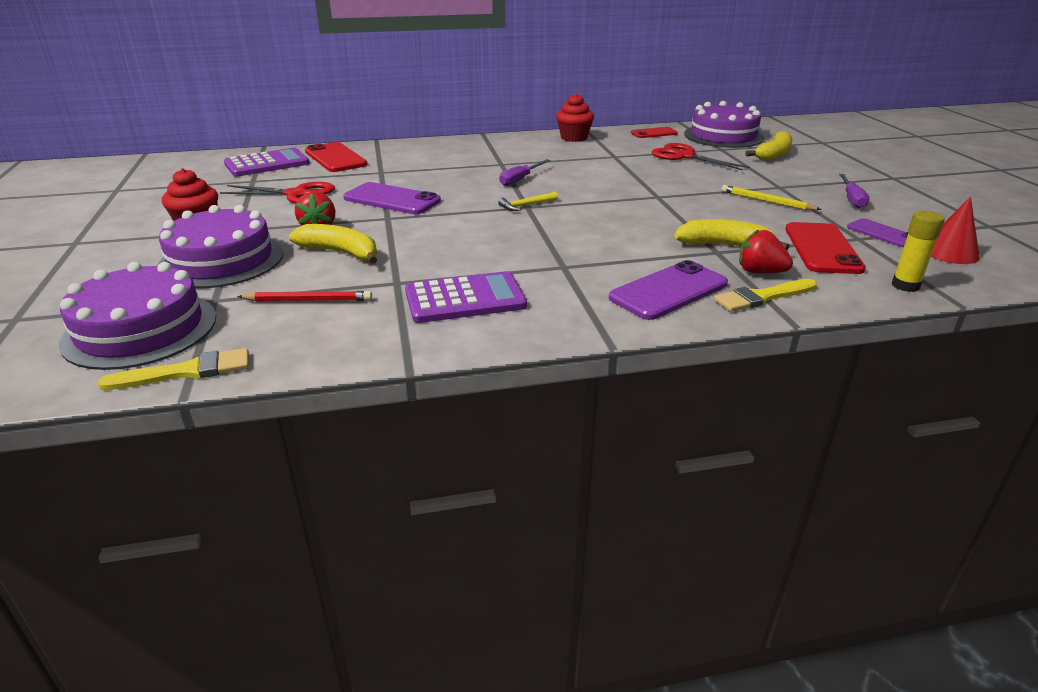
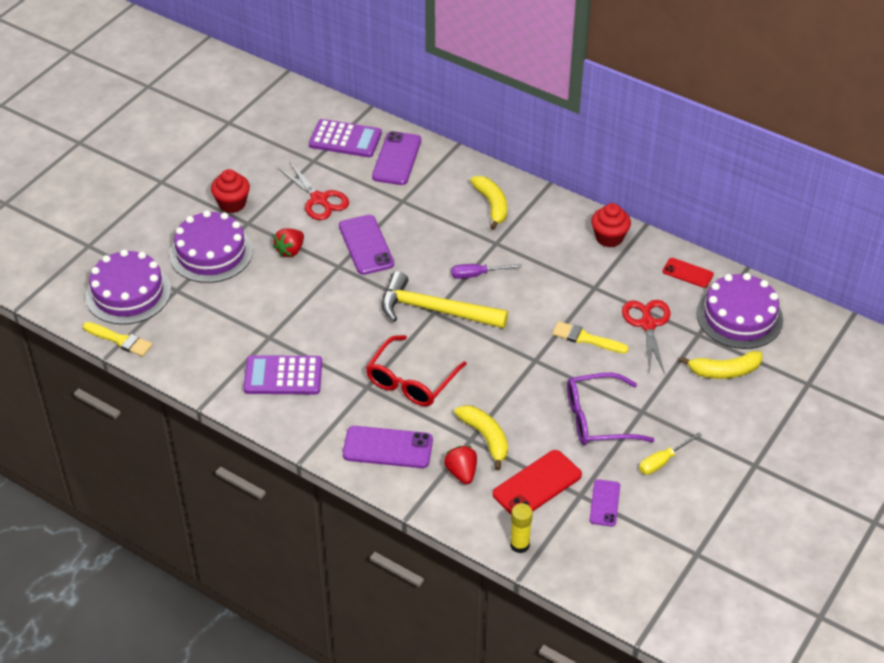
camera: 45 degrees right, 15 degrees up
(308, 300) = (214, 322): red pencil -> none
(335, 158) = (396, 159): red phone -> purple phone
(340, 252) = (273, 287): yellow banana -> yellow banana (492, 205)
(465, 299) = (283, 376): purple calculator -> purple calculator turned 150 degrees clockwise
(526, 205) = (435, 310): yellow hammer -> yellow hammer, size x2.49
(594, 245) = (411, 381): none -> red glasses
(762, 297) = (426, 490): yellow brush -> yellow brush (586, 338)
(767, 201) = (598, 419): yellow pencil -> purple glasses
(851, 199) = (662, 461): purple screwdriver -> yellow screwdriver
(949, 252) = (608, 548): red cone -> none

